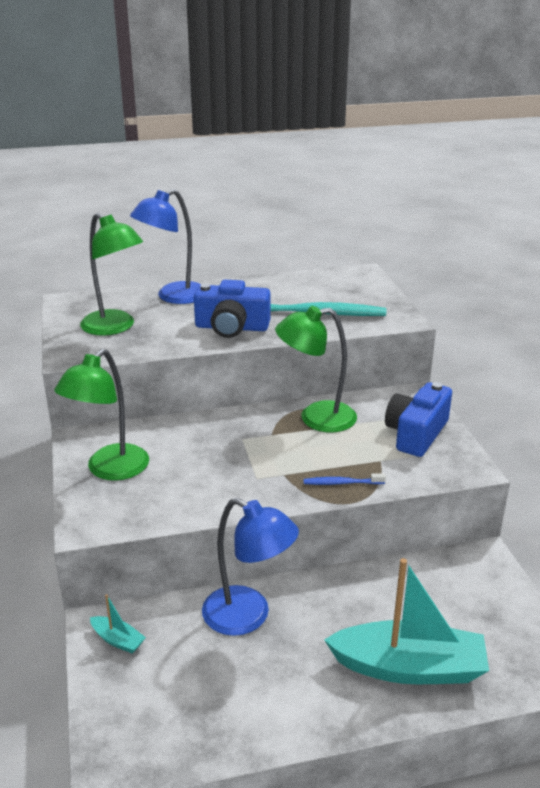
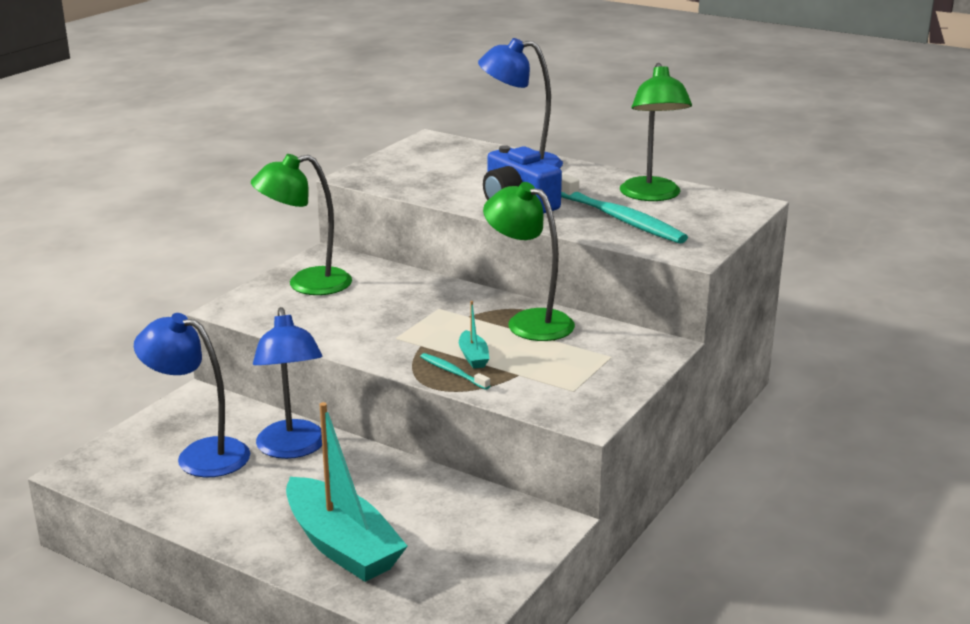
camera: 45 degrees right, 5 degrees down
(115, 327) = (426, 169): green lamp -> green lamp (652, 196)
(118, 640) = (192, 412): turquoise boat -> turquoise boat (473, 357)
(189, 672) = (200, 455): none -> blue lamp
(341, 483) = (453, 372): blue toothbrush -> turquoise toothbrush
(416, 433) = (594, 372): blue camera -> none

